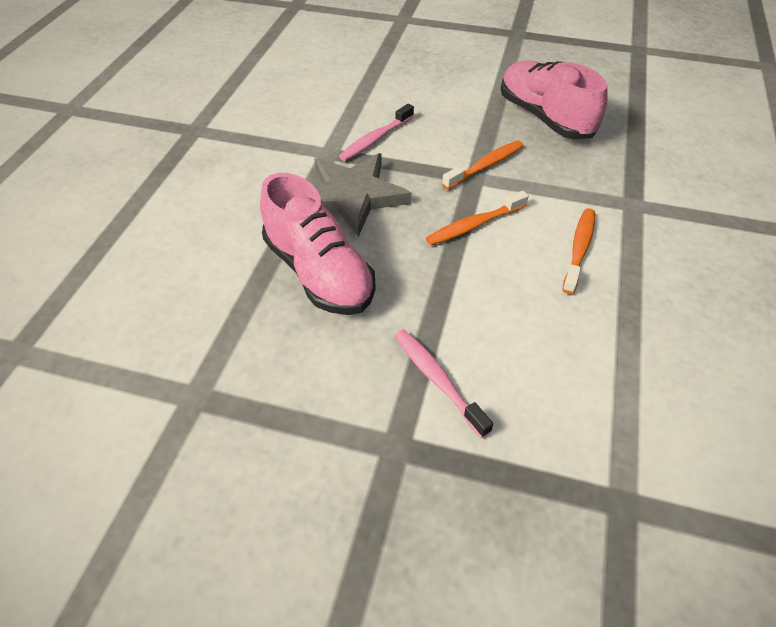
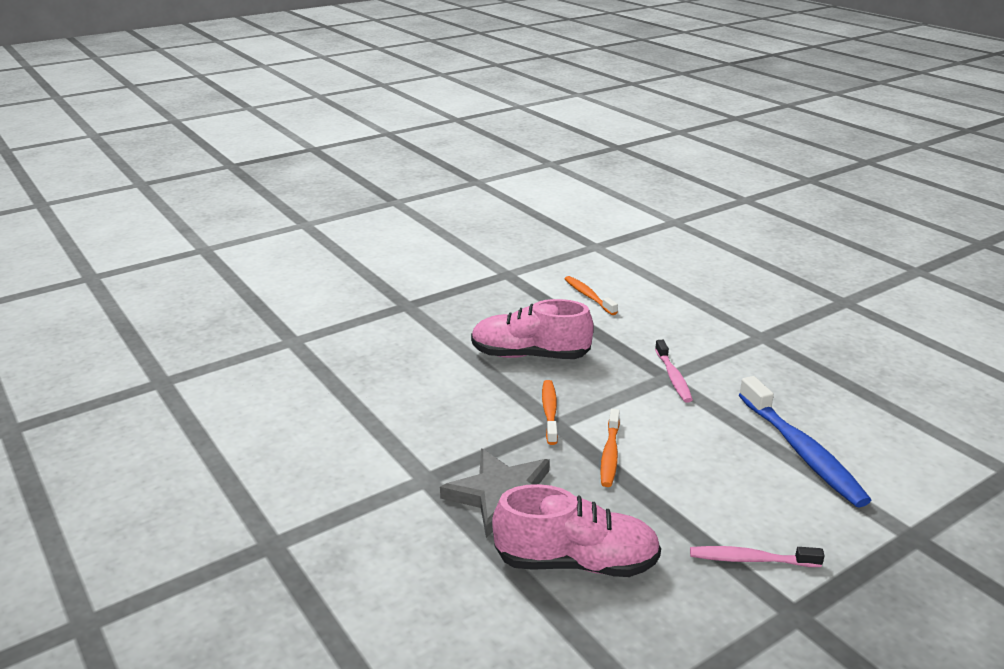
camera: 50 degrees left, 20 degrees down
(375, 139) = (444, 445): pink toothbrush -> pink toothbrush (673, 377)
(579, 249) = (686, 424): orange toothbrush -> orange toothbrush (588, 296)
(649, 348) = (802, 451): none -> blue toothbrush

